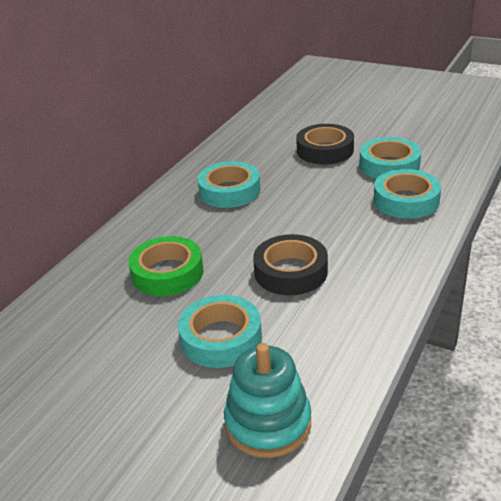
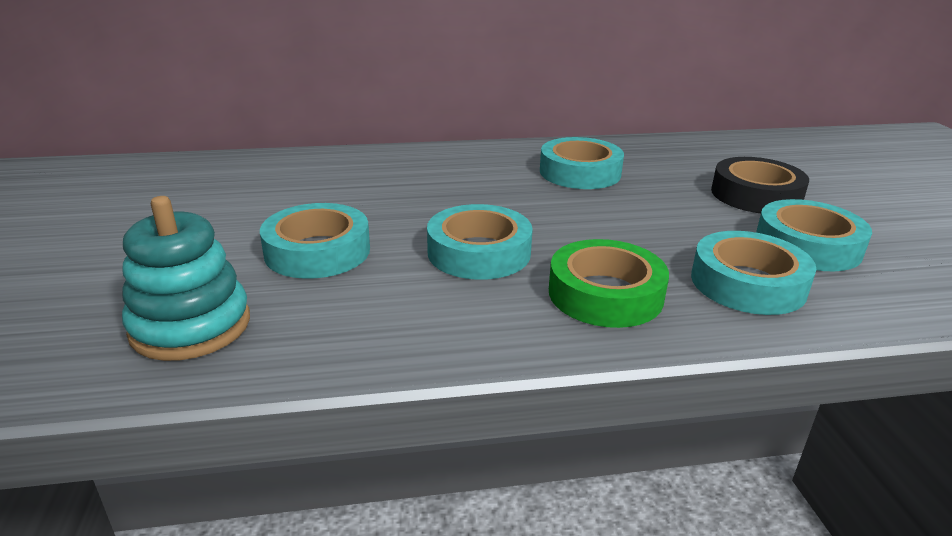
camera: 50 degrees right, 5 degrees down
(167, 273) = (398, 190): green tape -> green tape (605, 294)
(290, 272) = (479, 252): black tape -> turquoise tape

